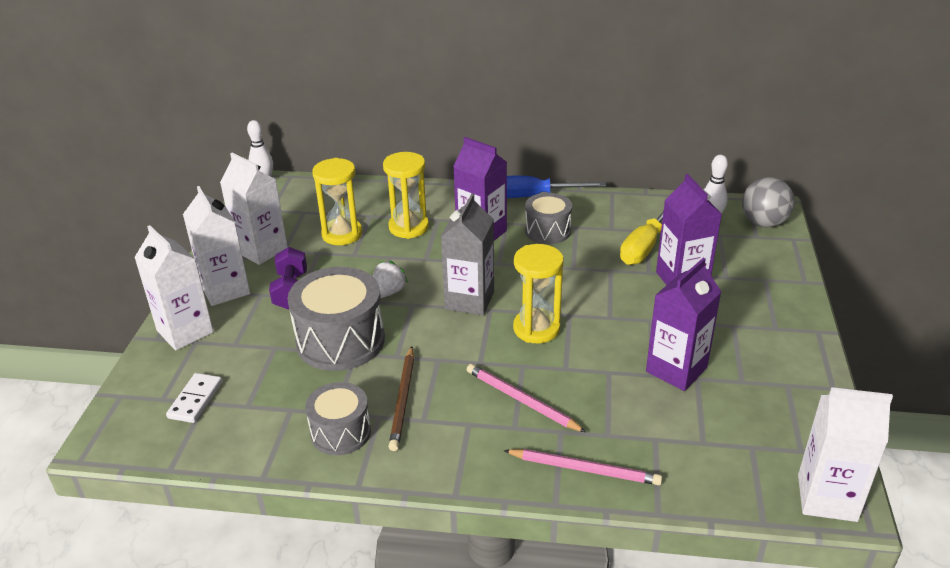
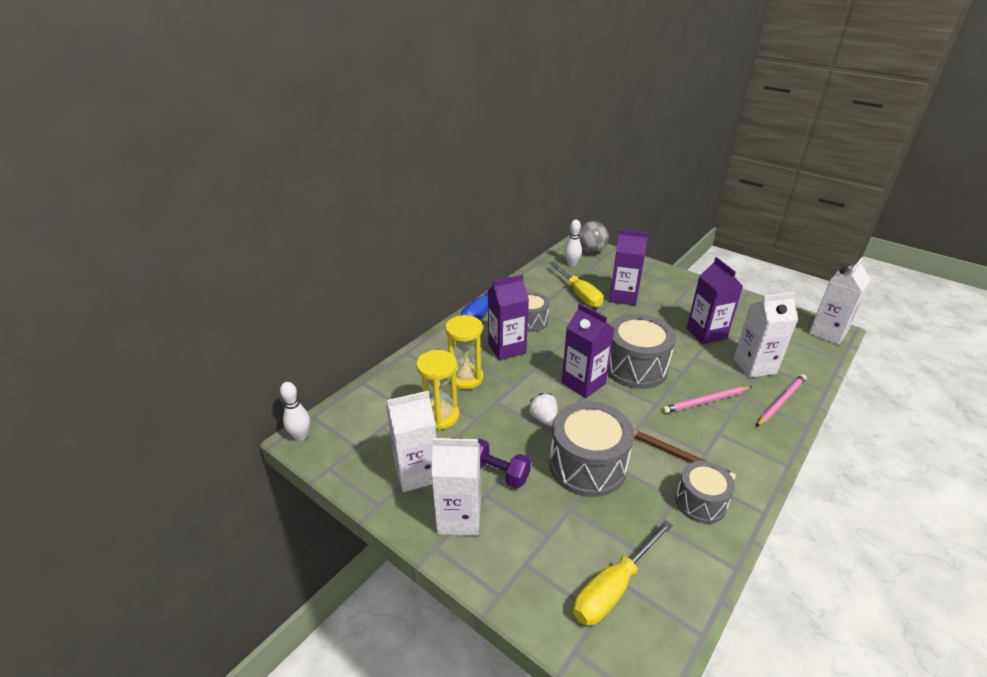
camera: 60 degrees left, 0 degrees up
(185, 331) = (504, 567): white carton -> white carton (754, 366)
(195, 400) = (614, 588): white domino -> yellow screwdriver
(469, 300) = (583, 383): grey carton -> purple carton
(536, 328) = (635, 367): yellow hourglass -> grey drum

